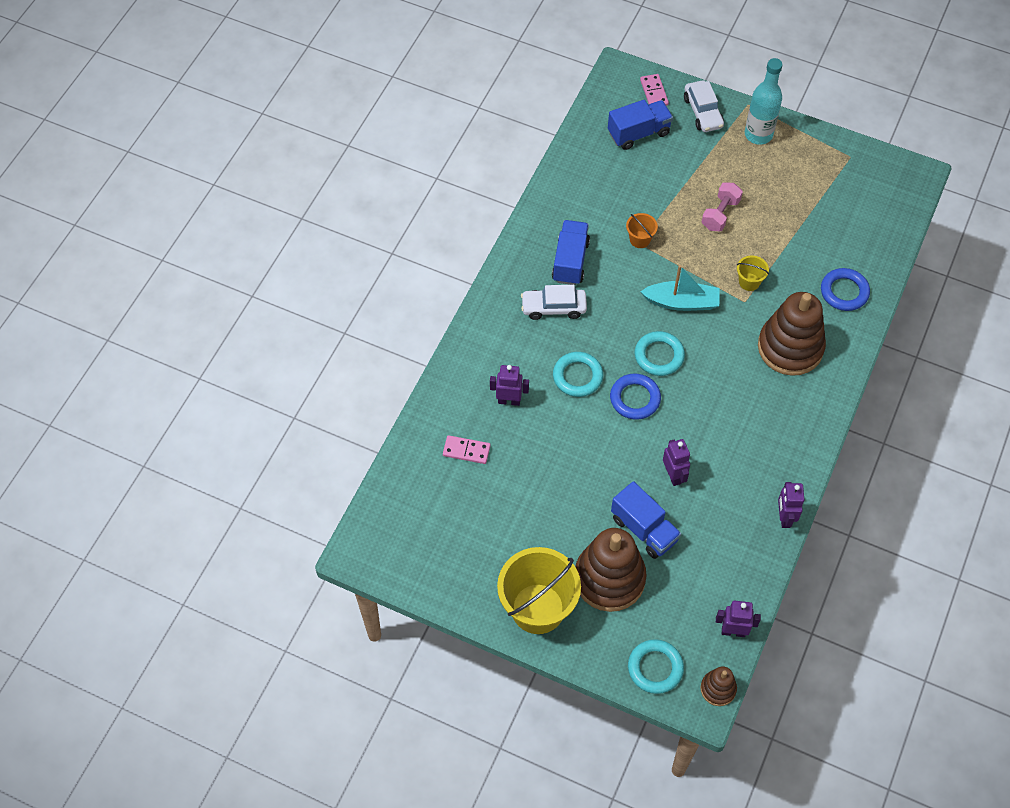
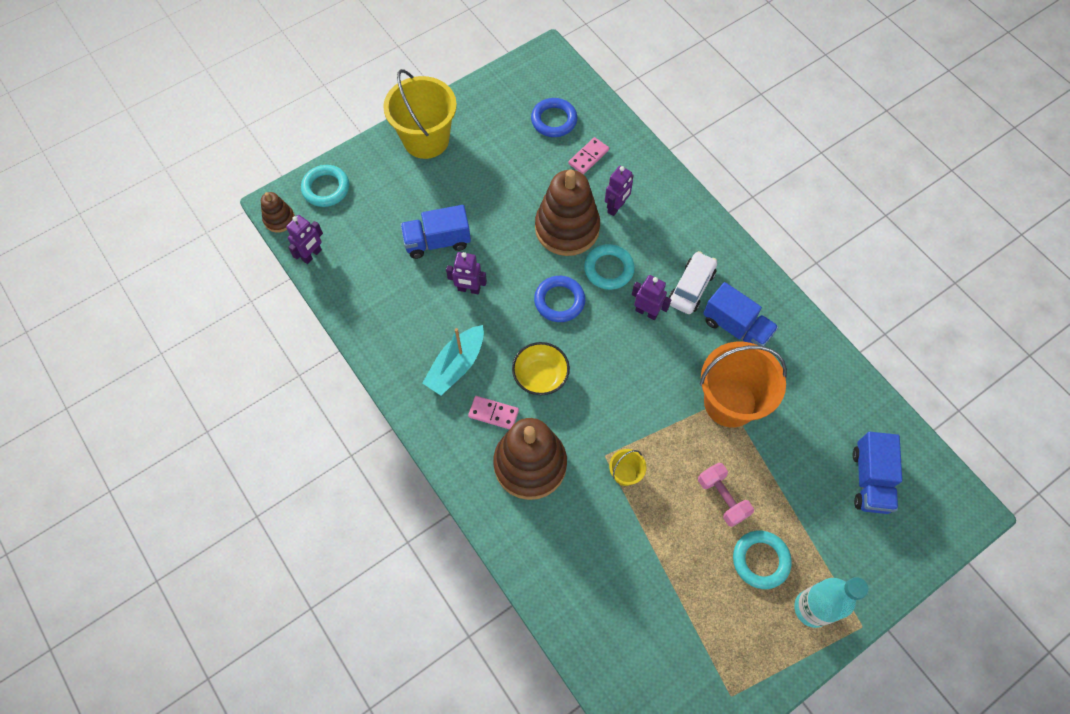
camera: 120 degrees right, 5 degrees up
(609, 578) = (415, 196): brown stacking toy -> brown stacking toy (567, 228)
(640, 239) = (730, 402): orange bucket -> orange bucket, size x2.28
(654, 92) = (923, 530): pink domino -> pink domino (493, 413)
(659, 356) = (590, 344): turquoise ring -> turquoise ring (760, 560)
(681, 302) = (636, 397): turquoise boat -> turquoise boat (456, 365)
(703, 112) = (871, 566): white car -> none
(713, 378) = (540, 376): none -> yellow bowl
(784, 517) = (373, 351): purple robot -> purple robot (646, 312)
(844, 292) = (561, 561): blue ring -> blue ring (554, 120)

